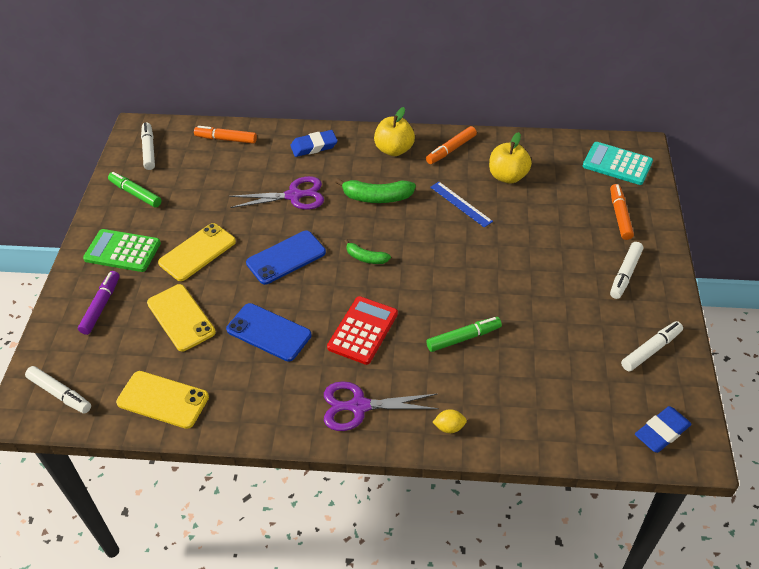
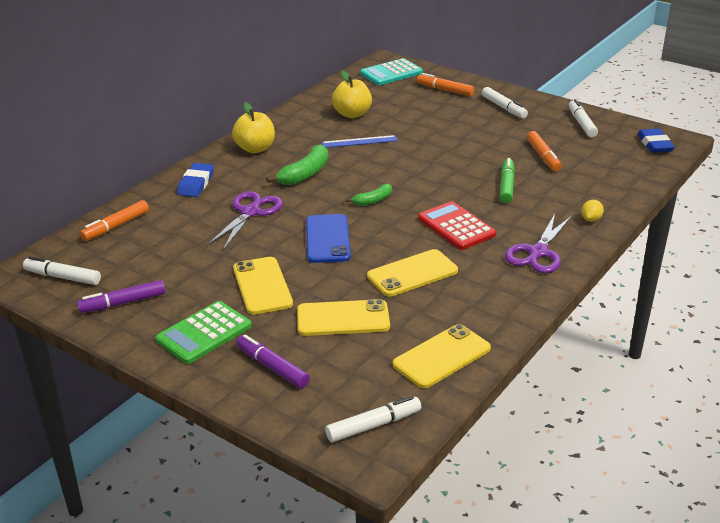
camera: 60 degrees left, 15 degrees down
(135, 193) = (123, 303): green marker -> purple marker
(268, 332) = (412, 273): blue phone -> yellow phone
(451, 150) = (290, 125): orange marker -> orange marker (543, 156)

